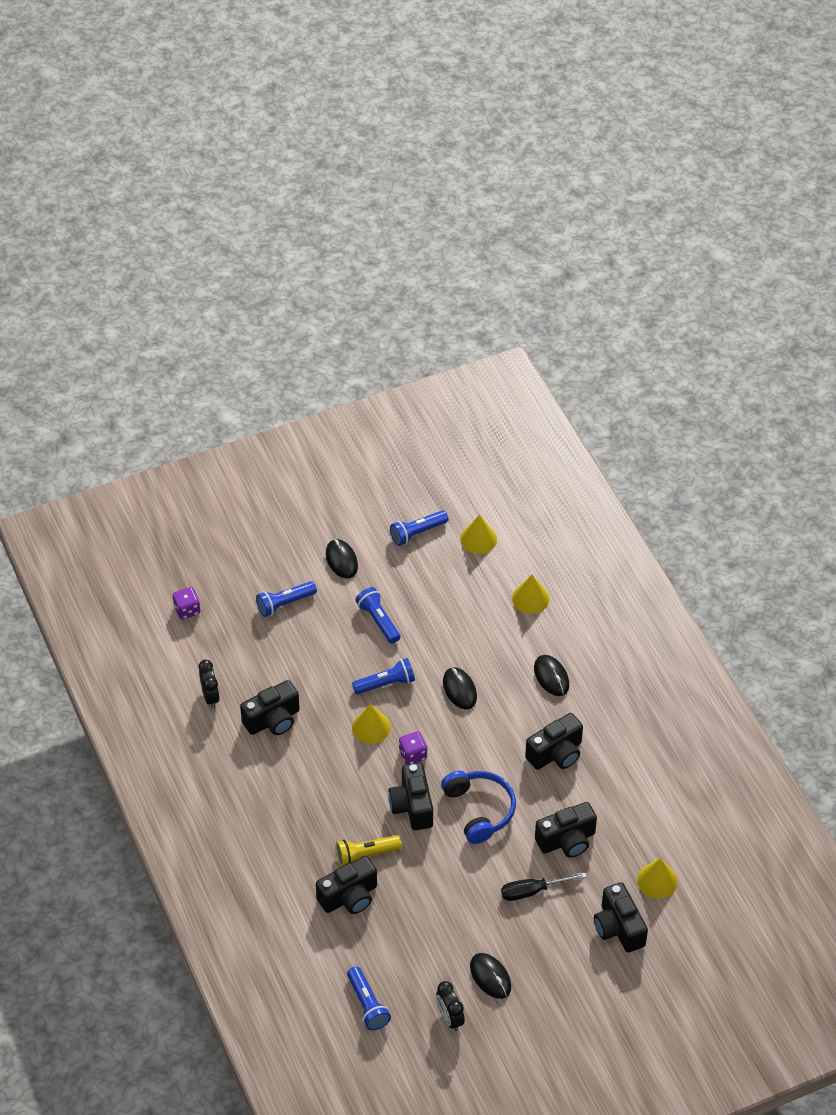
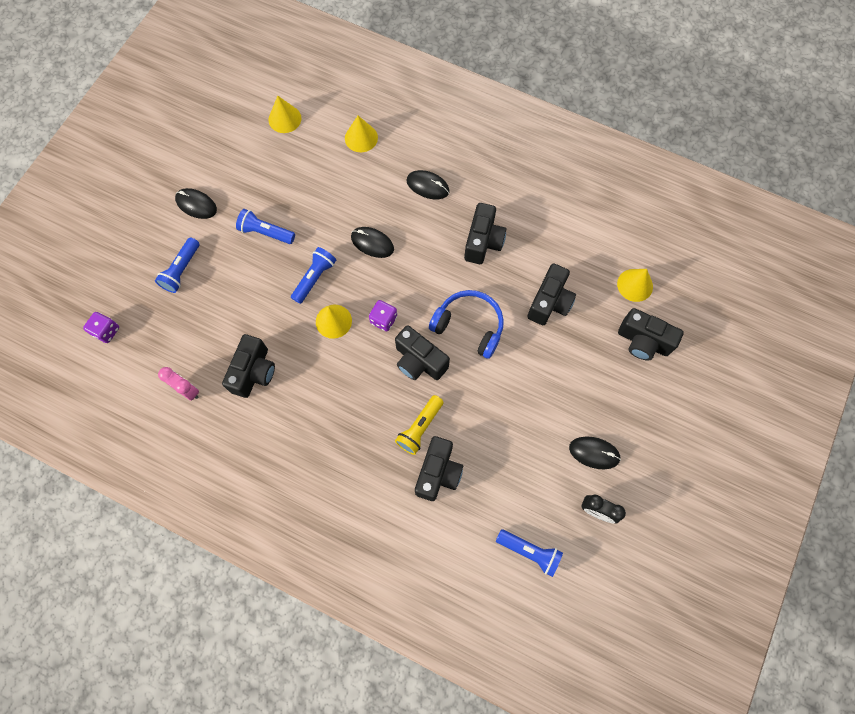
camera: 40 degrees left, 20 degrees up
(210, 697) = (187, 390): black clock -> pink clock
(417, 533) = (236, 144): blue flashlight -> none
(533, 891) = (562, 360): black screwdriver -> none

